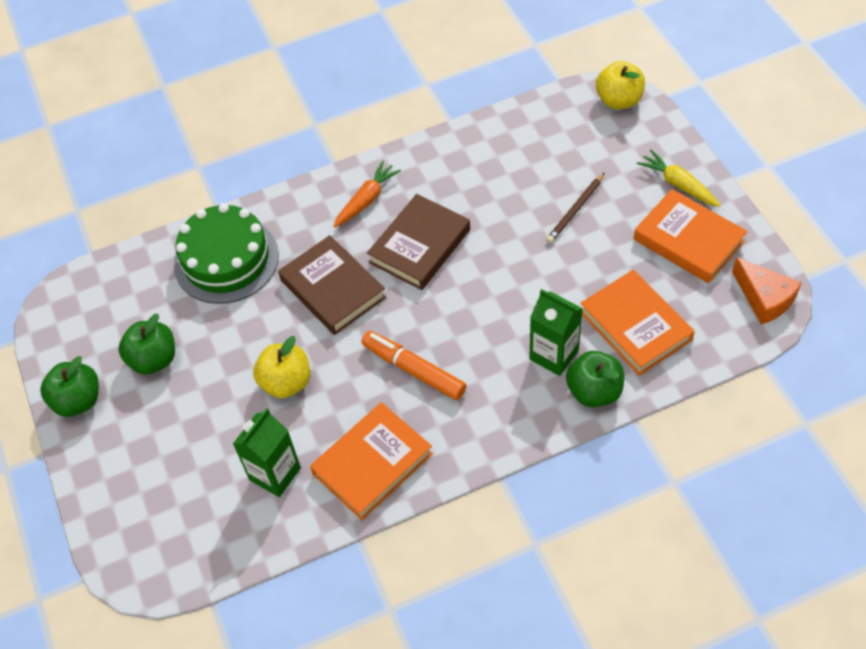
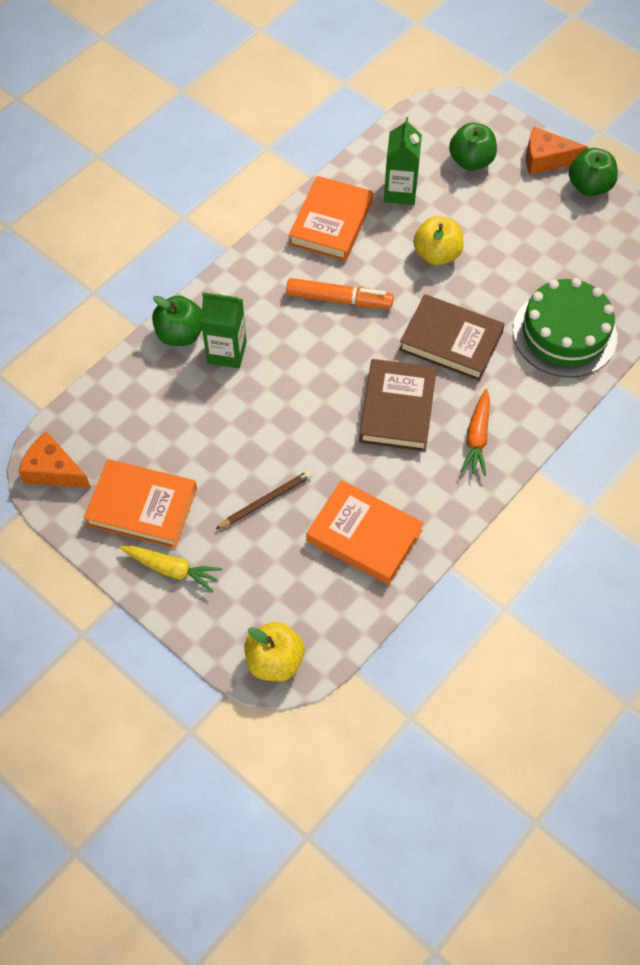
camera: 150 degrees right, 5 degrees up
(93, 452) = (546, 159): none -> orange cheese
(154, 359) = (557, 234): green apple -> green apple (471, 161)
(575, 210) = (266, 500): brown pencil -> brown pencil turned 45 degrees clockwise
(635, 326) = (165, 402): orange book -> orange book (364, 535)

